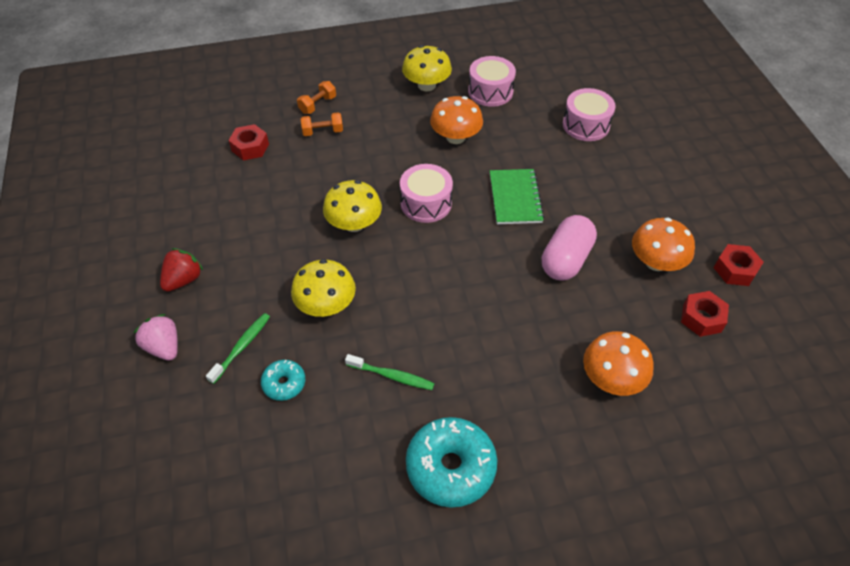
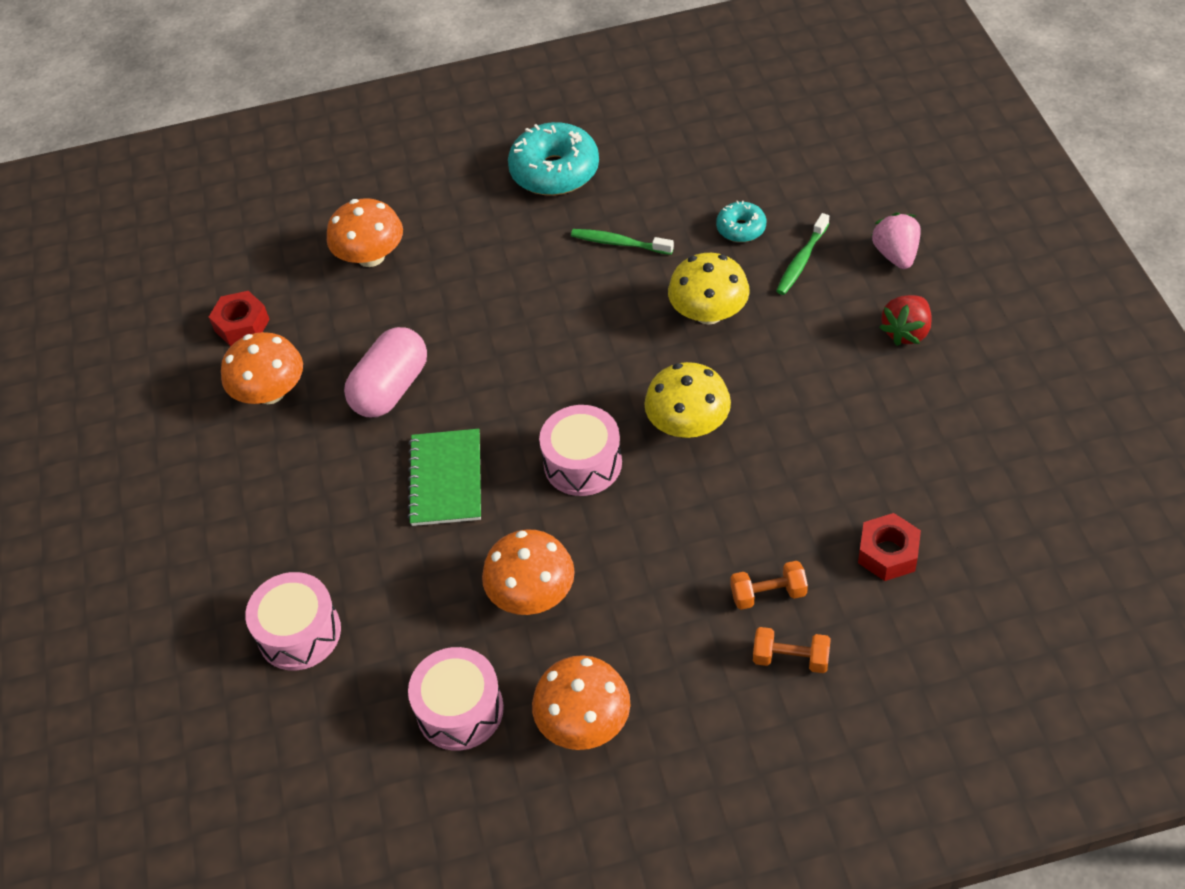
camera: 175 degrees left, 0 degrees up
(164, 347) = (896, 255): pink strawberry -> pink strawberry turned 150 degrees counterclockwise
(317, 105) = (790, 658): orange dumbbell -> orange dumbbell turned 60 degrees clockwise
(426, 85) = (584, 721): yellow mushroom -> orange mushroom
(735, 270) = (171, 387): red nut -> none

